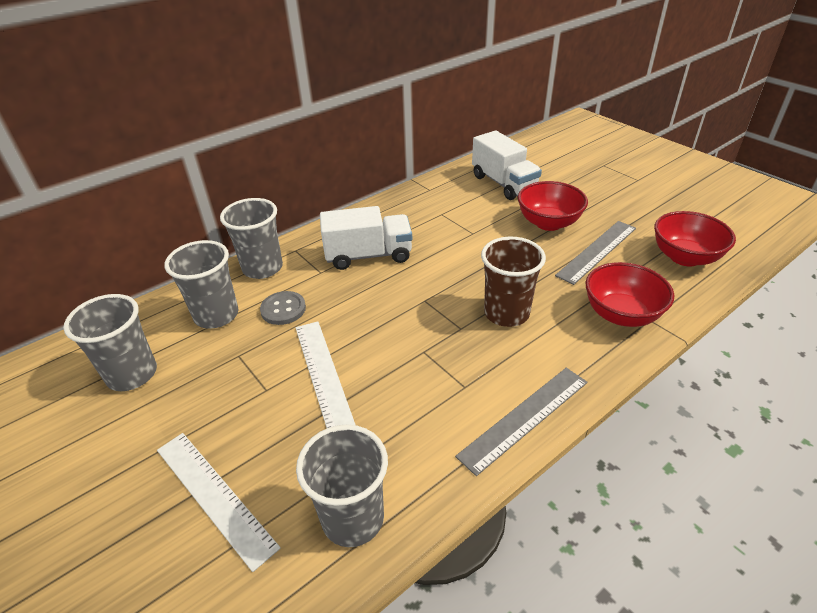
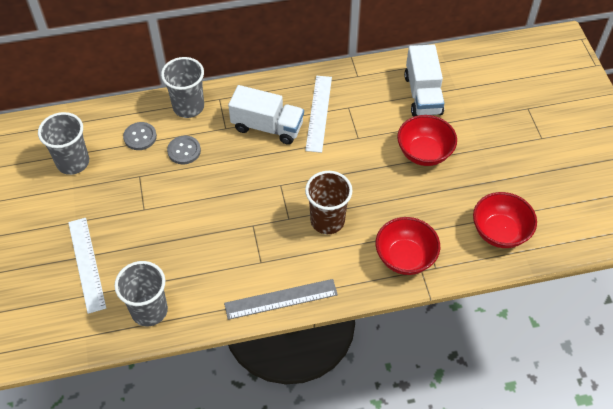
camera: 25 degrees right, 15 degrees up
(216, 315) = (140, 137): grey cup -> grey button
(323, 374) = (182, 213): white ruler -> white ruler (319, 113)
(597, 251) = (438, 197): grey ruler -> none

